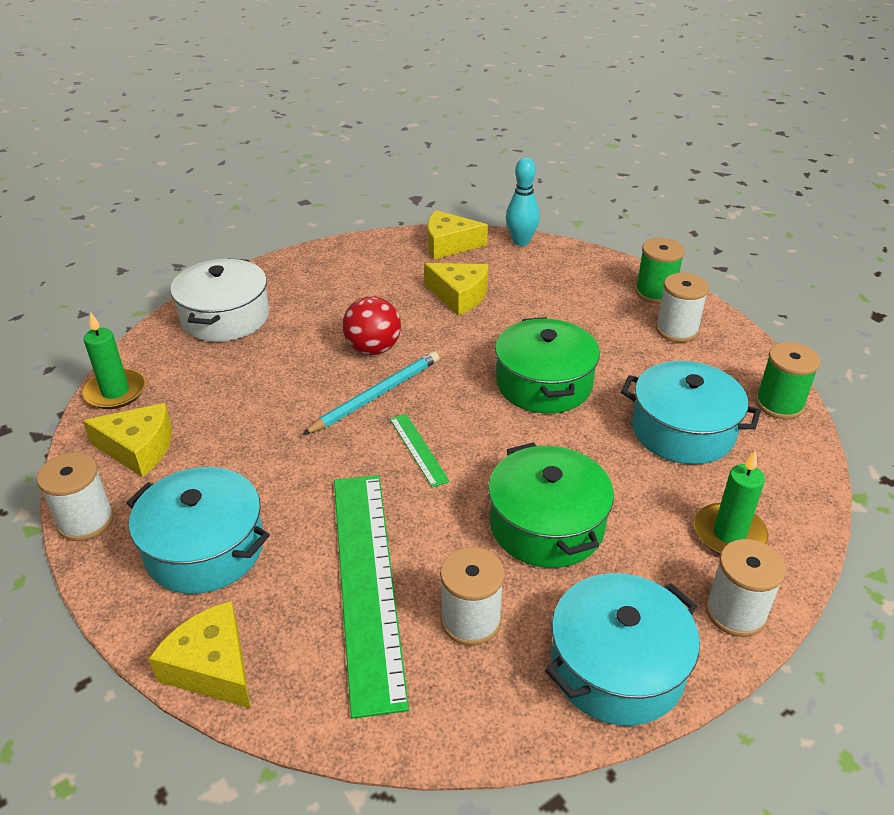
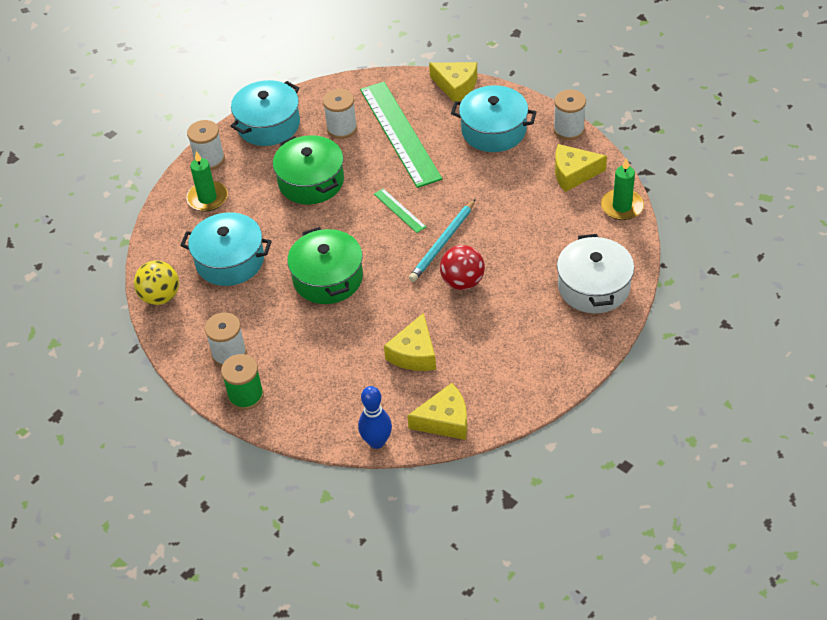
camera: 170 degrees right, 10 degrees up
(459, 296) = (414, 353): yellow cheese -> yellow cheese turned 90 degrees counterclockwise
(521, 241) = (377, 442): turquoise bowling pin -> blue bowling pin
(779, 404) = (160, 297): green spool -> yellow ball

